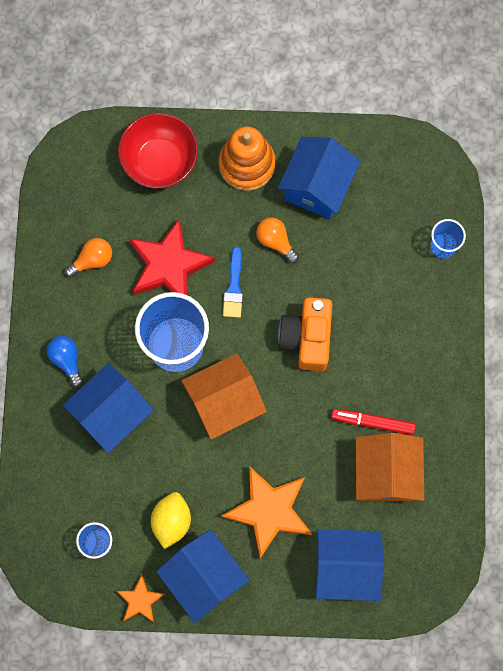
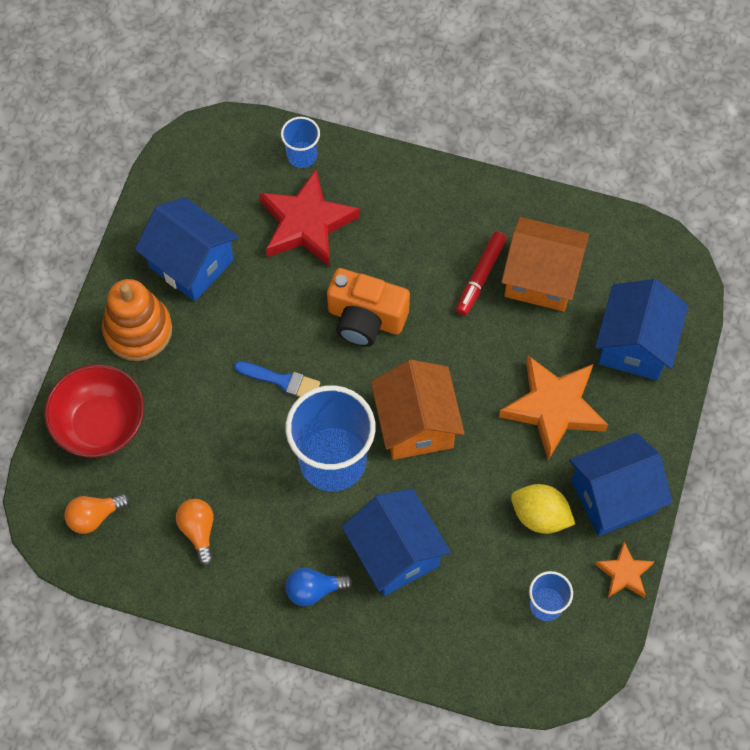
camera: 75 degrees left, 10 degrees down
(169, 265) = (233, 445): red star -> red star (306, 223)
(275, 241) = (241, 323): orange light bulb -> orange light bulb (94, 516)

